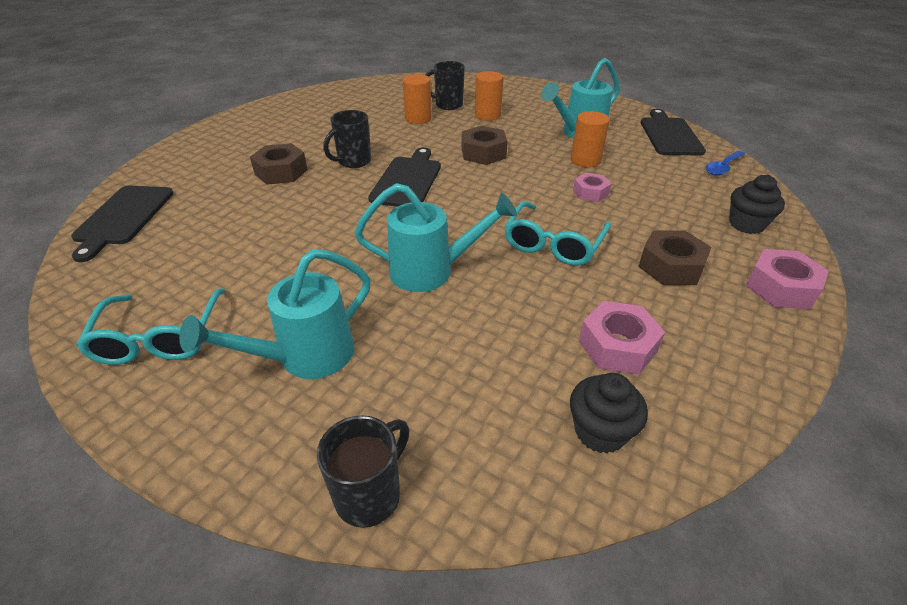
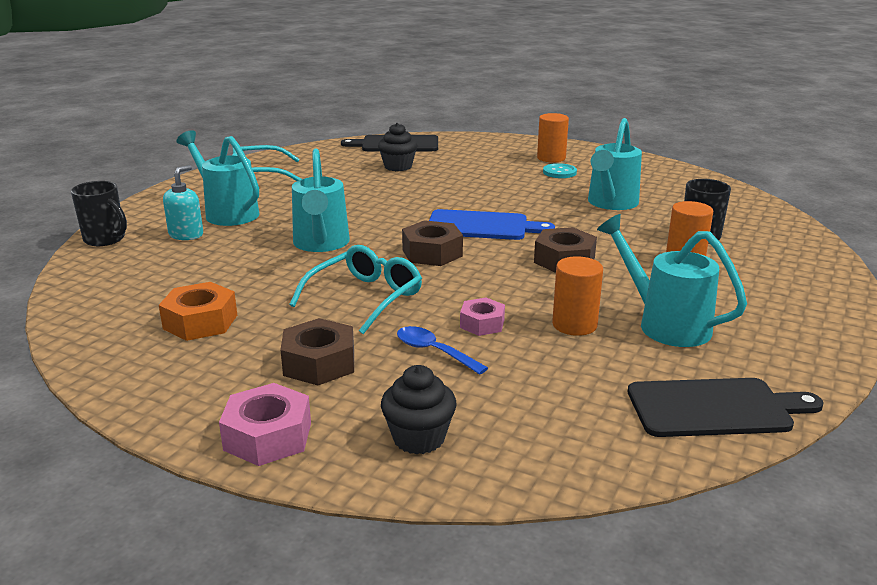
camera: 85 degrees right, 15 degrees down
(281, 172) = (481, 177): brown nut -> brown nut (432, 253)
(291, 135) = (559, 172): none -> turquoise button
(353, 161) = (513, 201): black mug -> none
(376, 391) = (186, 235): none -> turquoise soap dispenser
(377, 124) = (611, 203): none -> turquoise watering can
(407, 180) = (482, 226): black cutting board -> blue cutting board
(418, 118) = (642, 222): orange cylinder -> orange cylinder (551, 158)
(553, 243) = (365, 298): turquoise glasses -> turquoise glasses turned 105 degrees clockwise
(600, 431) = (112, 309): black cupcake -> black cupcake (398, 167)
(617, 346) = (200, 322): pink nut -> orange nut
(722, 168) = (604, 447): blue spoon -> blue spoon (434, 351)

